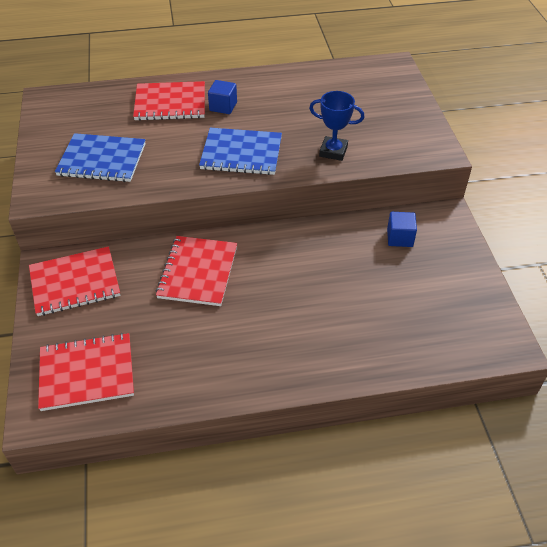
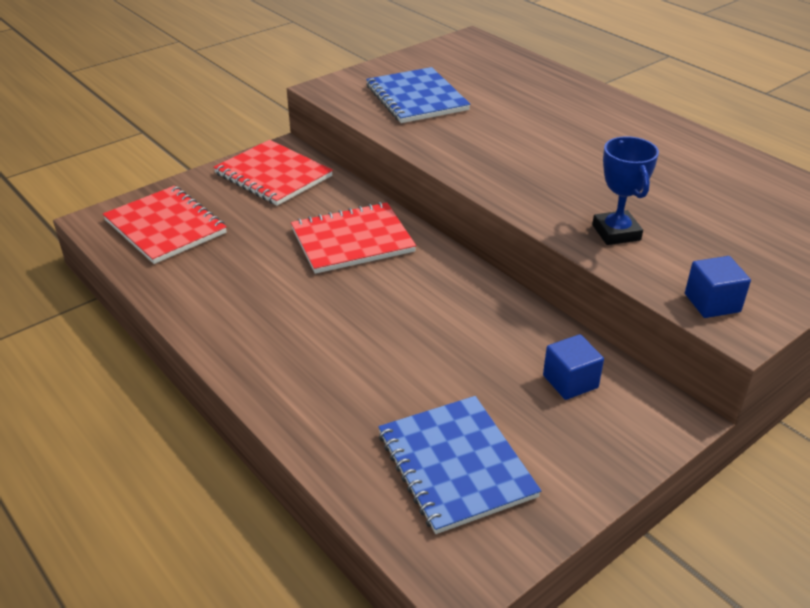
camera: 60 degrees right, 10 degrees down
(170, 103) = (554, 100): red notebook -> none
(223, 106) = (594, 131): blue cube -> blue cube (712, 303)
(241, 153) = (527, 170): blue notebook -> blue notebook (456, 465)

